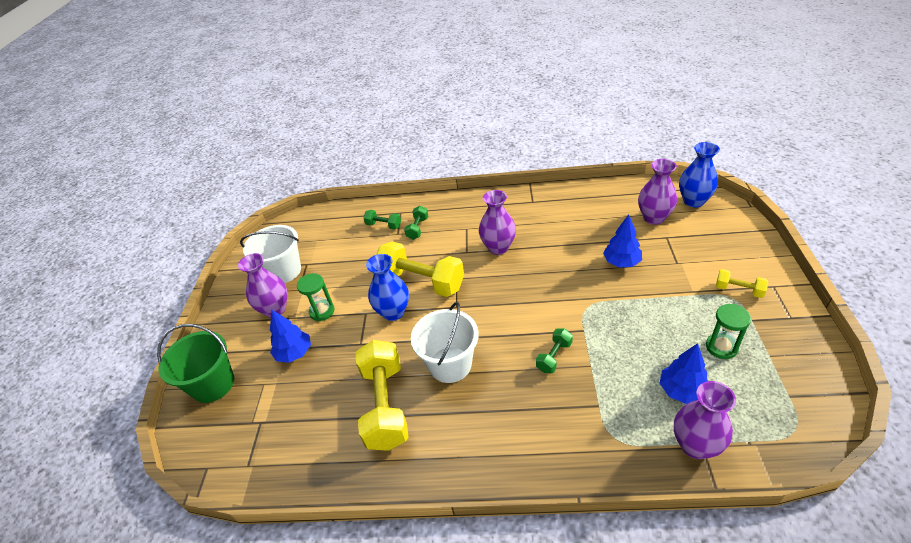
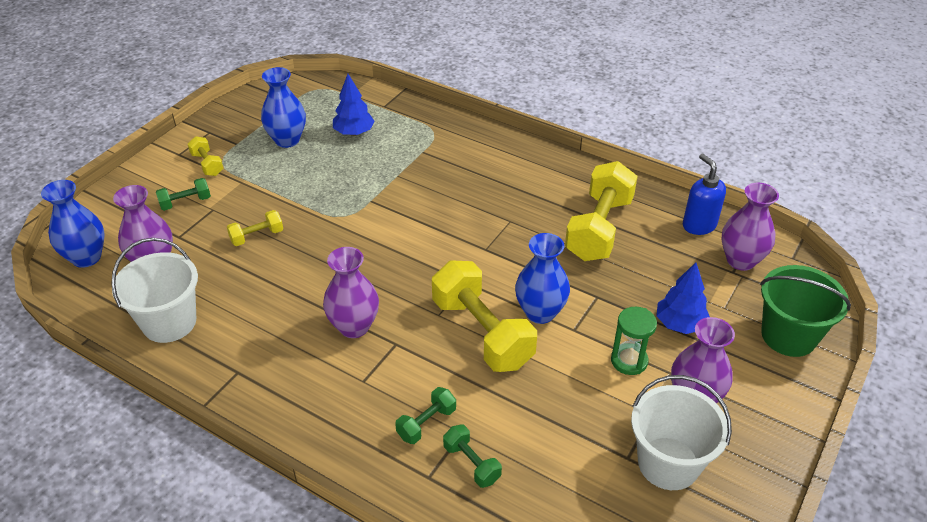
camera: 155 degrees left, 0 degrees up
(298, 460) = (699, 225): none -> blue soap dispenser
(450, 364) = (516, 232): white bucket -> white bucket (169, 322)
(554, 356) = (419, 194): green dumbbell -> green dumbbell (185, 202)
(621, 262) = (257, 236): blue tree -> yellow dumbbell
(695, 445) = (387, 108): purple vase -> purple vase (740, 260)
(721, 347) = (287, 140): green hourglass -> blue vase

